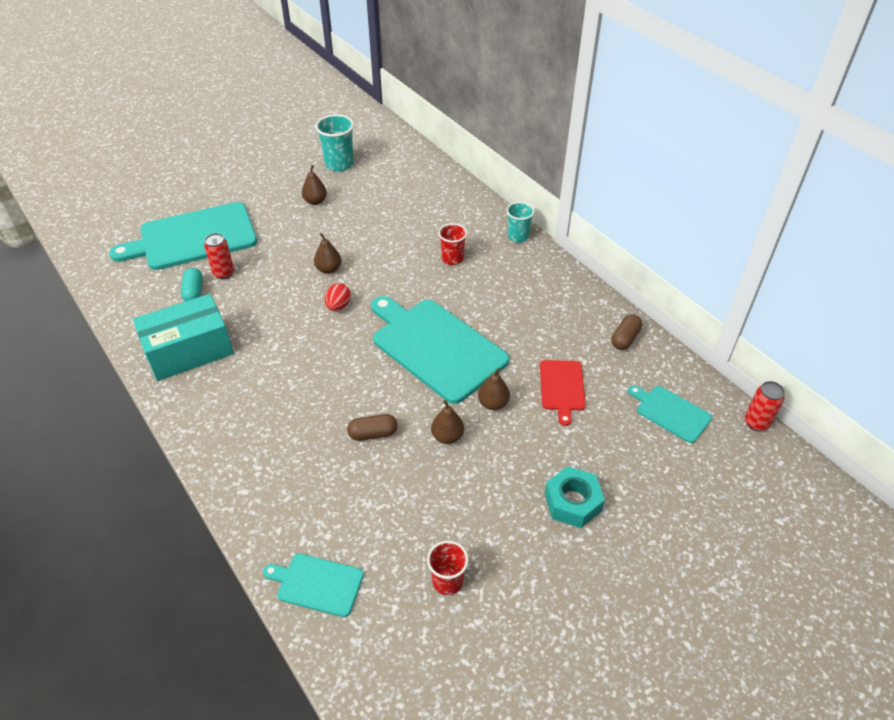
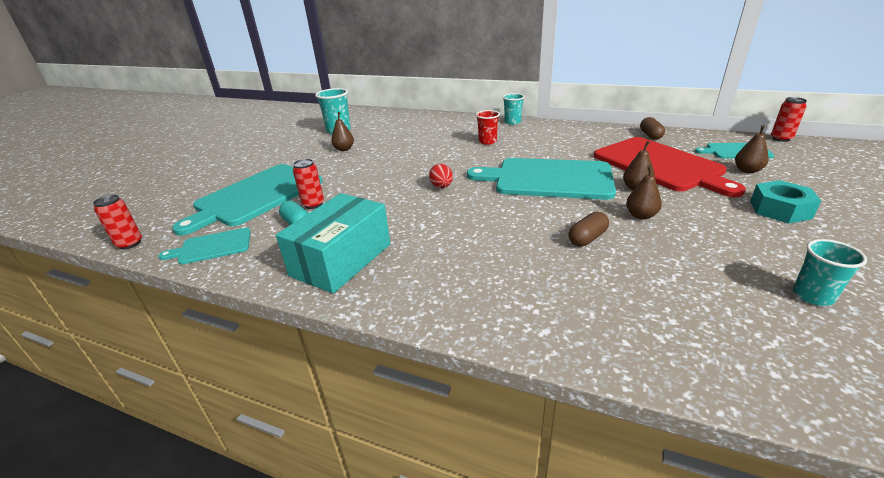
camera: 30 degrees left, 15 degrees down
(78, 252) = (130, 244): none -> red can
(317, 584) = (733, 363): turquoise cutting board -> turquoise cutting board (212, 247)
(328, 269) = (404, 173): brown pear -> brown pear (747, 170)
(447, 581) = (812, 296): red cup -> turquoise cup
(562, 388) = (660, 165): red cutting board -> red cutting board, size x2.03

